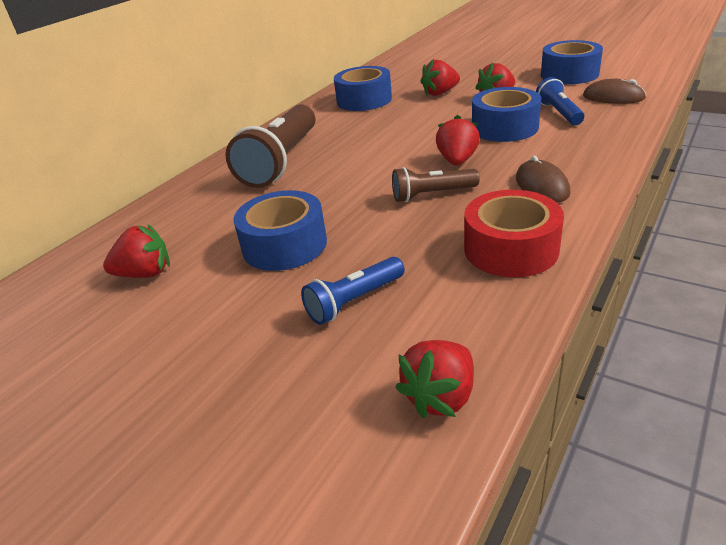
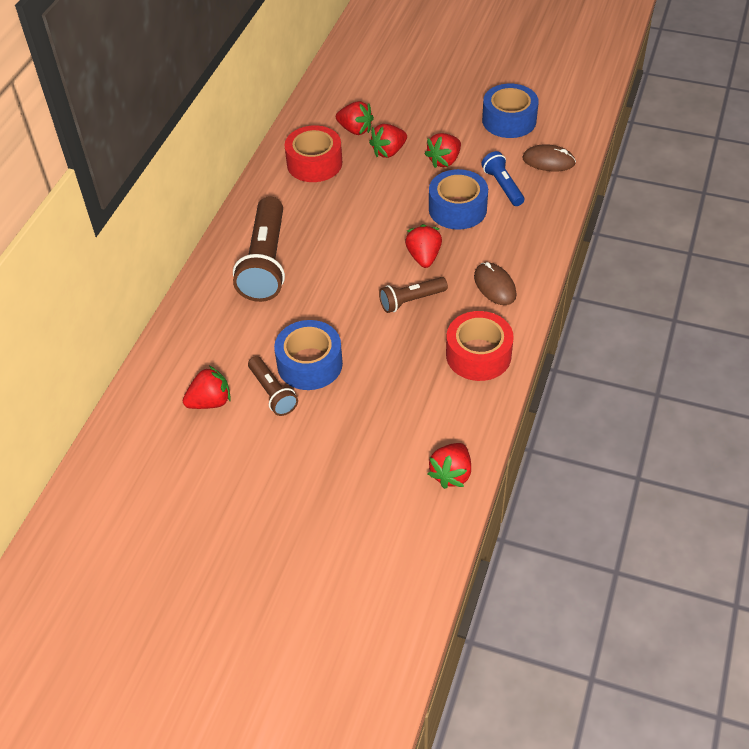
camera: 15 degrees left, 15 degrees up
(224, 270) = (272, 393): none -> brown flashlight
(354, 301) = (380, 411): blue flashlight -> none
(364, 100) = (314, 163): blue tape -> red tape
(411, 82) = (355, 130): none -> red strawberry

